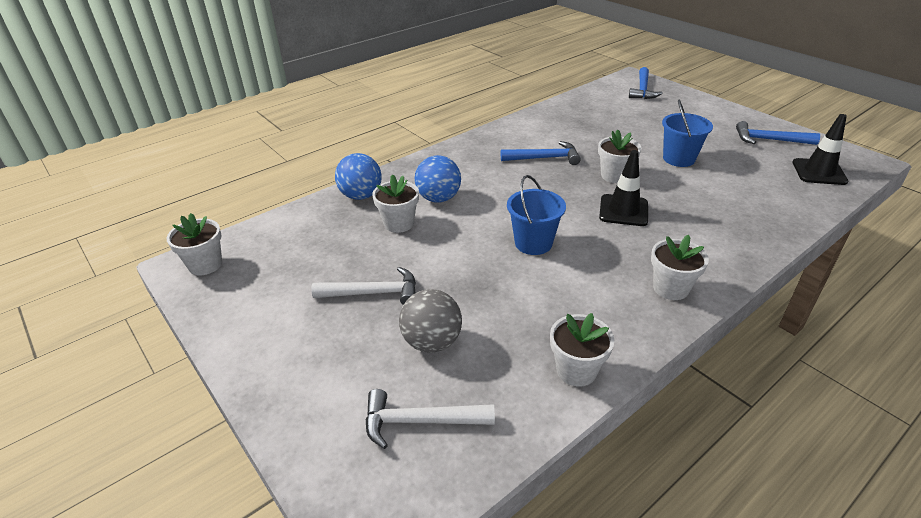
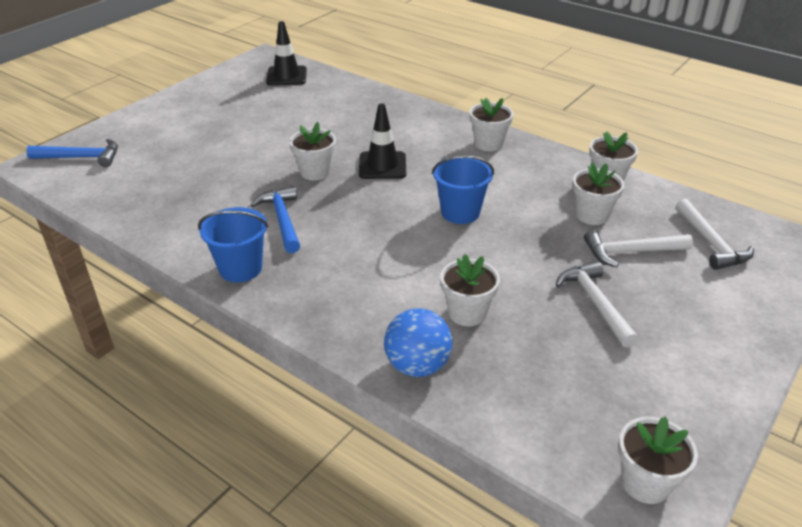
camera: 105 degrees left, 0 degrees up
(432, 342) = (631, 252): grey ball -> white hammer
(438, 198) = (400, 290): blue ball -> none
(505, 332) = (591, 215): none -> white flower pot
(678, 159) = (271, 137): blue bucket -> blue bucket (240, 268)
(769, 140) = (225, 91): blue hammer -> none

